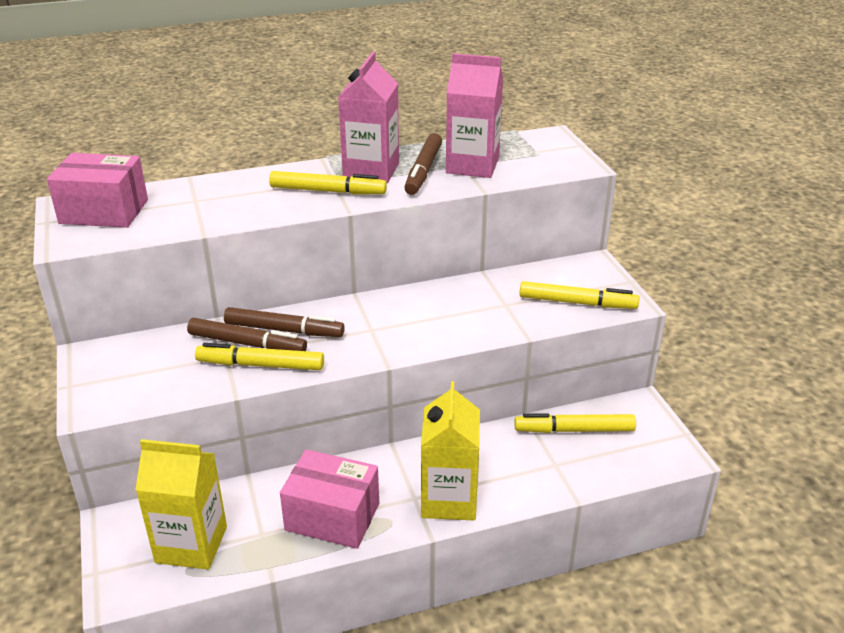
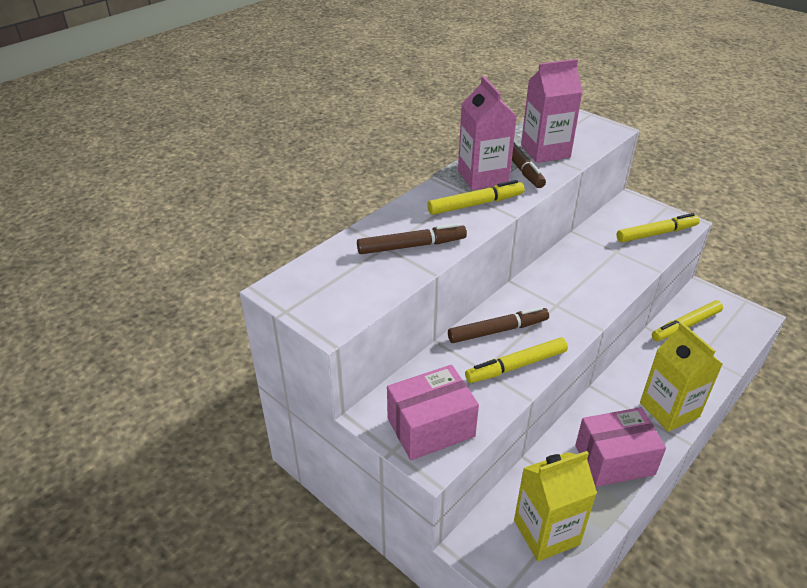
camera: 30 degrees left, 5 degrees up
(104, 211) = (323, 283): pink box -> pink box (430, 427)
(247, 344) = (485, 353): brown marker -> brown marker (411, 246)

